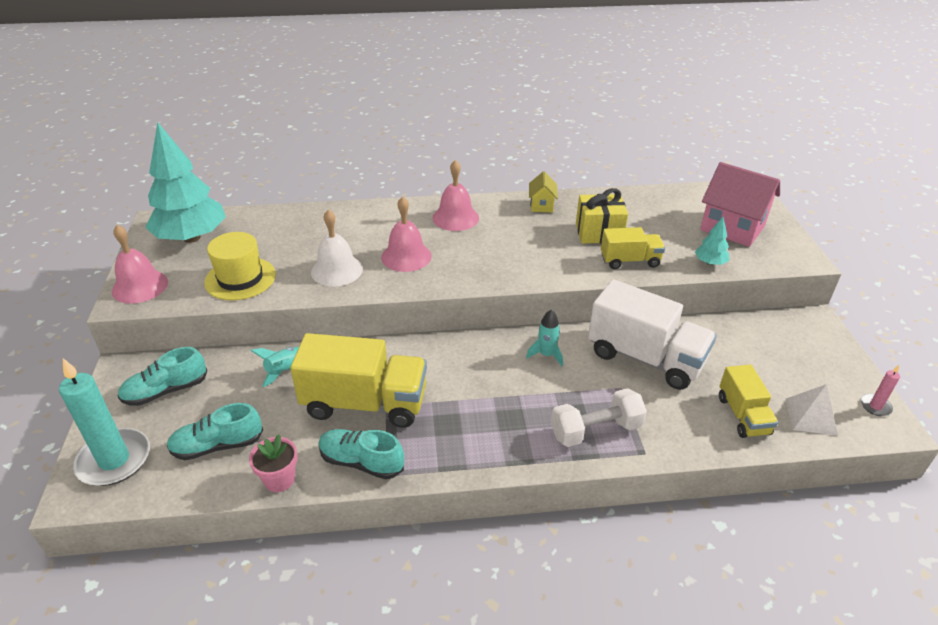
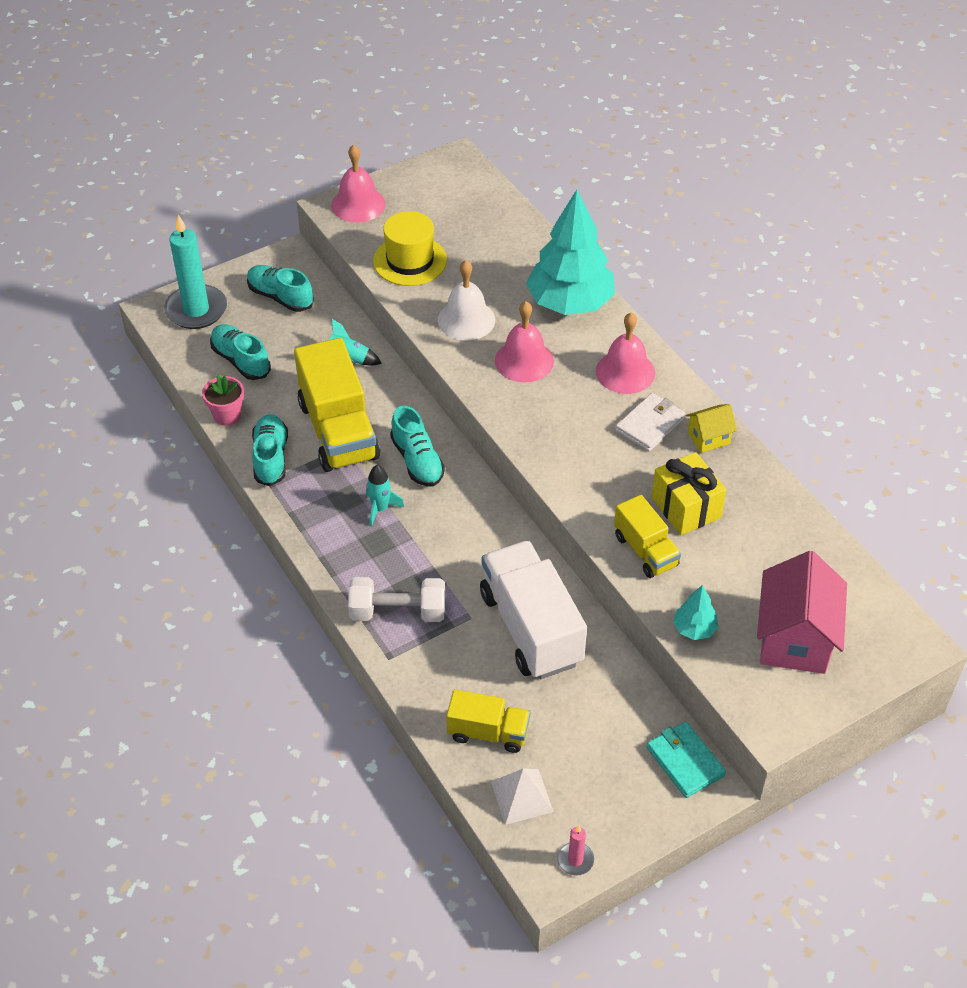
camera: 65 degrees right, 10 degrees up
(191, 237) = (448, 196): turquoise tree -> turquoise tree (570, 303)
(436, 365) = (417, 461): none -> turquoise shoe
(513, 223) = (650, 425): none -> white wallet
(546, 355) = (484, 542): turquoise rocket -> turquoise rocket (380, 509)
(595, 430) = (398, 612): white dumbbell -> white dumbbell turned 45 degrees counterclockwise
(645, 358) = (531, 628): white truck -> white truck turned 150 degrees clockwise
(743, 415) = (488, 732): yellow truck -> yellow truck turned 135 degrees counterclockwise
(791, 324) = (685, 761): none -> turquoise wallet

